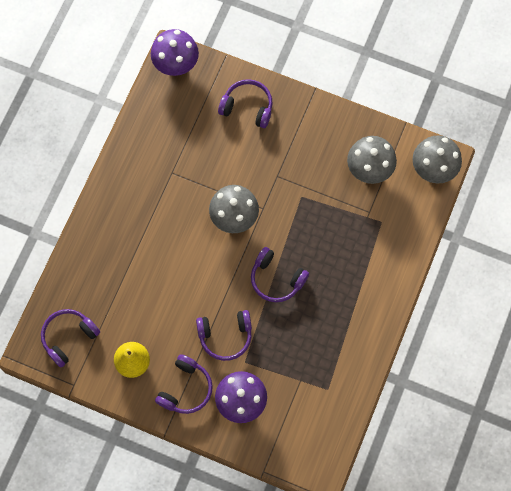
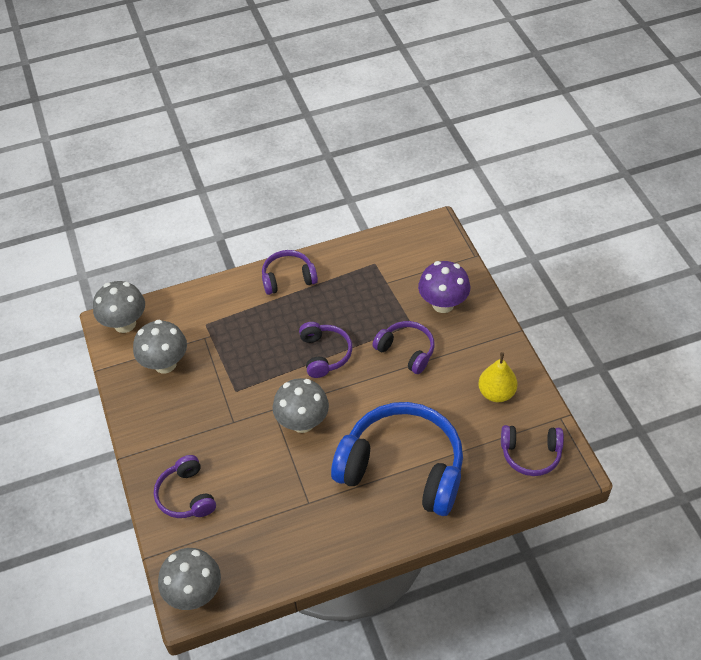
camera: 130 degrees left, 20 degrees down
(139, 248) = (402, 468): none -> blue headphones
(176, 64) = (194, 593): purple mushroom -> grey mushroom
(185, 388) = (474, 344): purple headphones -> purple headphones (288, 278)

